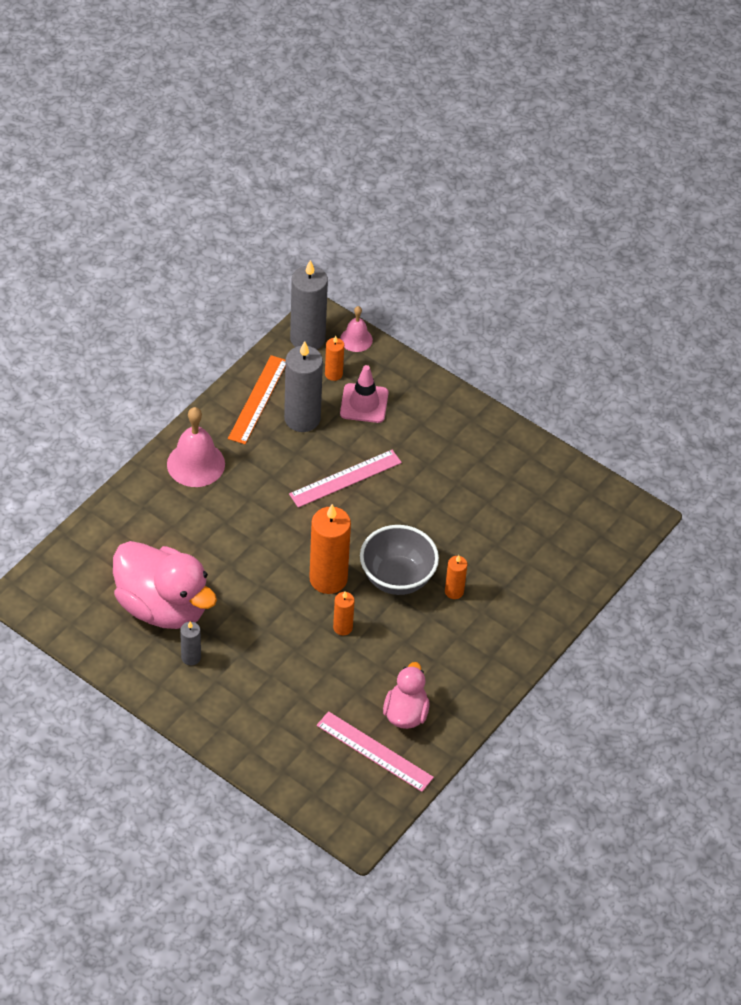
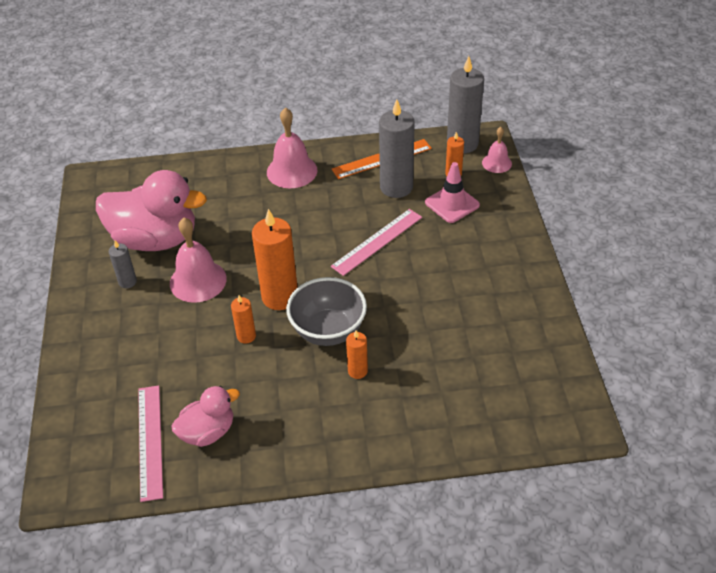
camera: 50 degrees right, 5 degrees down
(163, 607) = (155, 239): pink duck -> pink duck turned 75 degrees counterclockwise
(247, 614) = (198, 281): none -> pink bell
(345, 478) = (377, 241): pink ruler -> pink ruler turned 60 degrees counterclockwise

